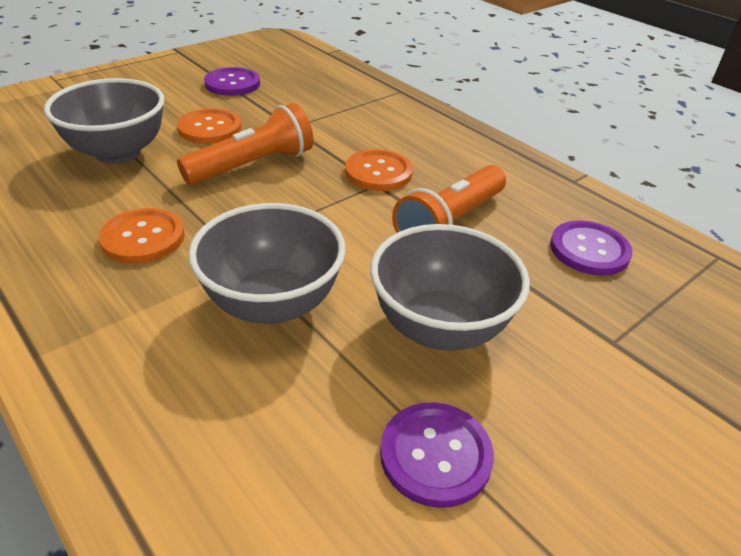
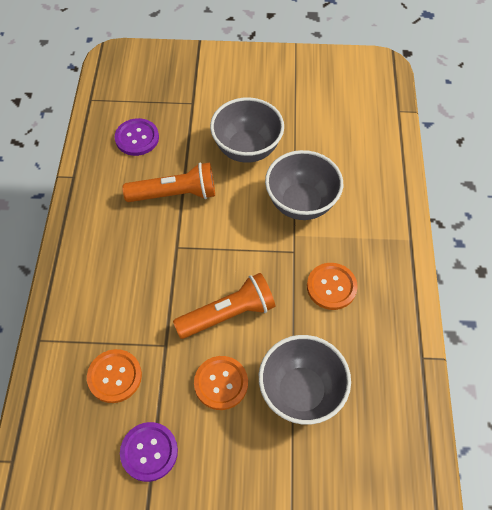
camera: 135 degrees left, 20 degrees up
(253, 165) = (228, 314): orange flashlight -> orange flashlight turned 150 degrees clockwise
(378, 172) = (164, 256): orange button -> orange button (114, 376)
(435, 455) = (298, 113): purple button -> none

